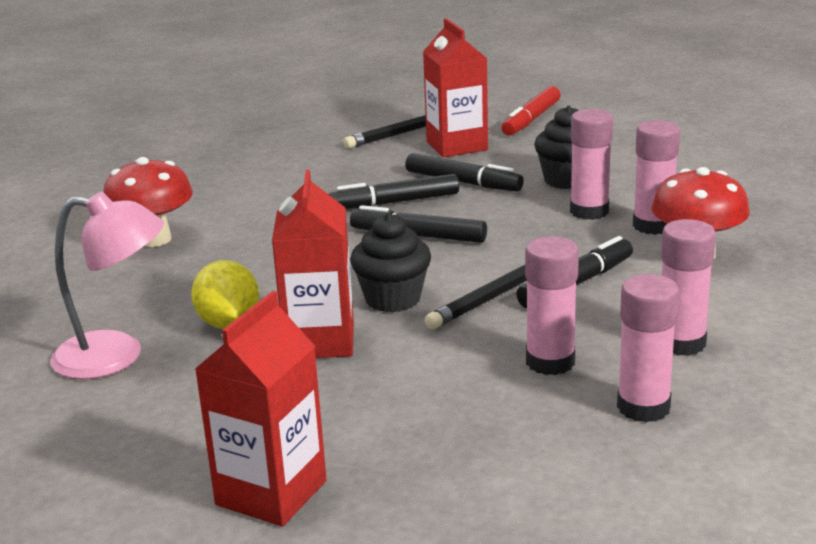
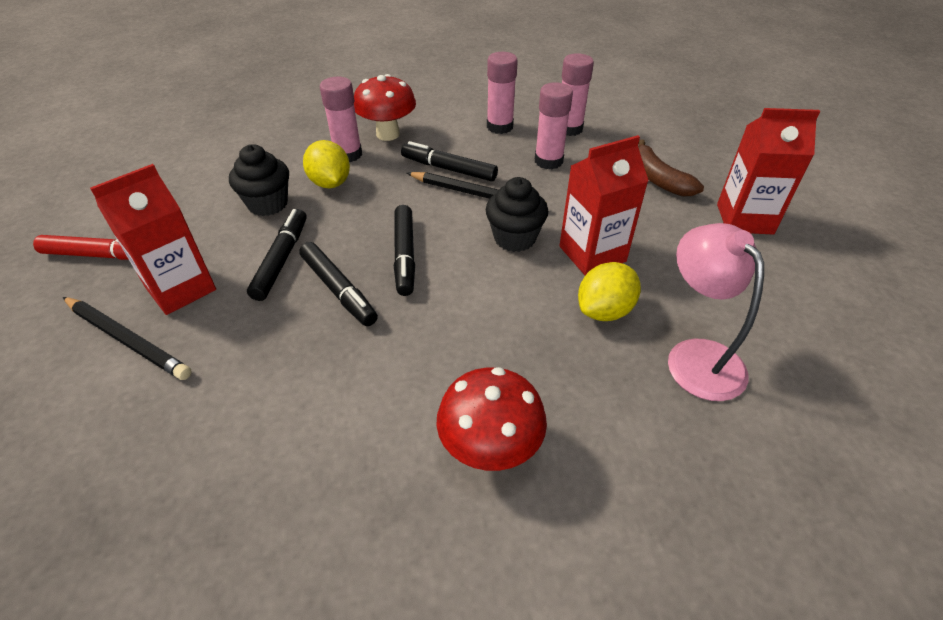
camera: 115 degrees left, 20 degrees up
(433, 447) = (657, 179): none -> brown banana
(589, 211) = (330, 183): pink glue stick -> yellow lemon

